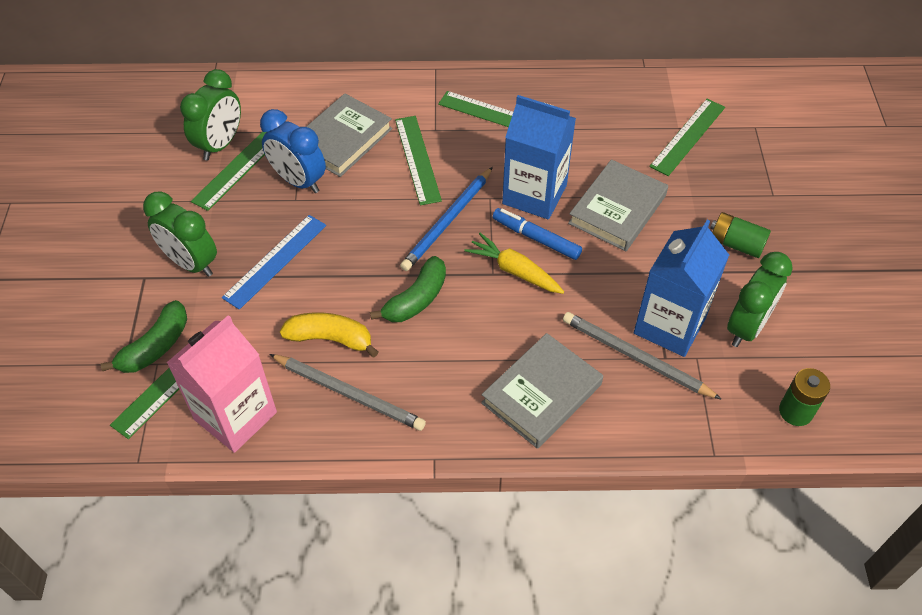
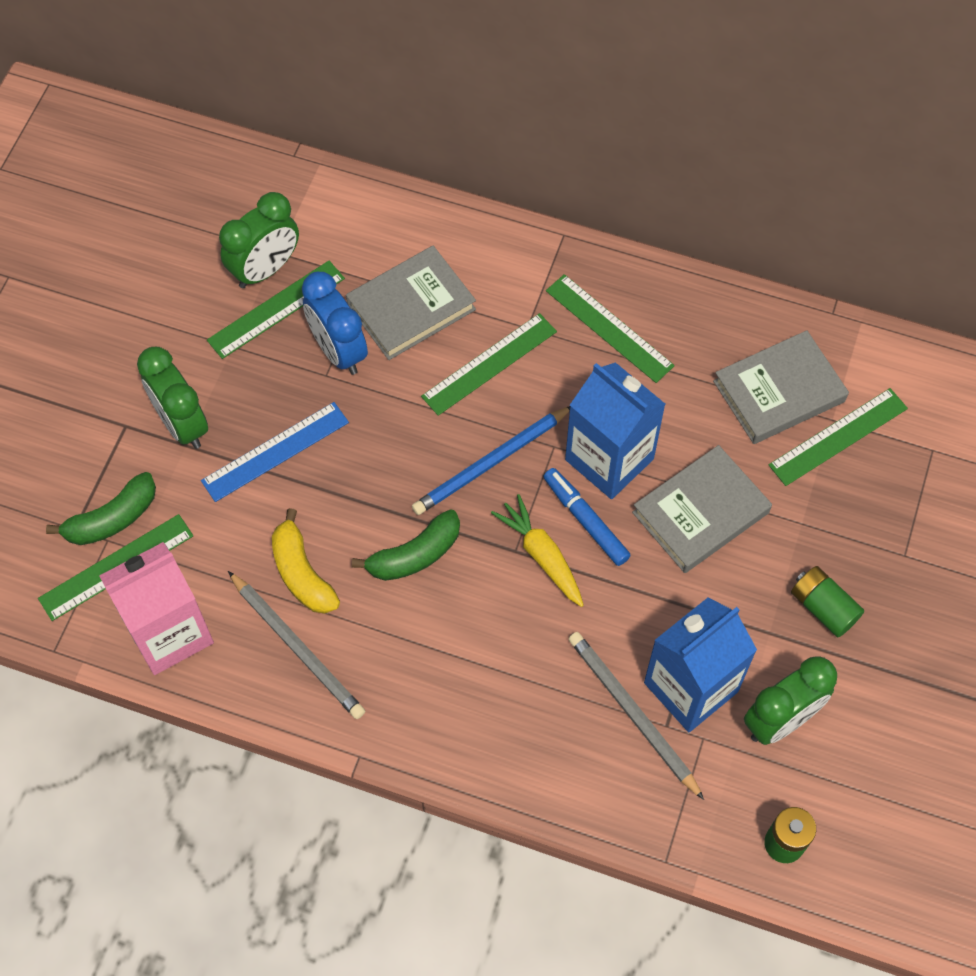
camera: 20 degrees right, 10 degrees up
(331, 339) = (302, 573): yellow banana -> yellow banana turned 150 degrees counterclockwise
(417, 159) = (489, 364): green ruler -> green ruler turned 45 degrees clockwise
(541, 394) = (506, 721): grey book -> grey book (779, 391)

